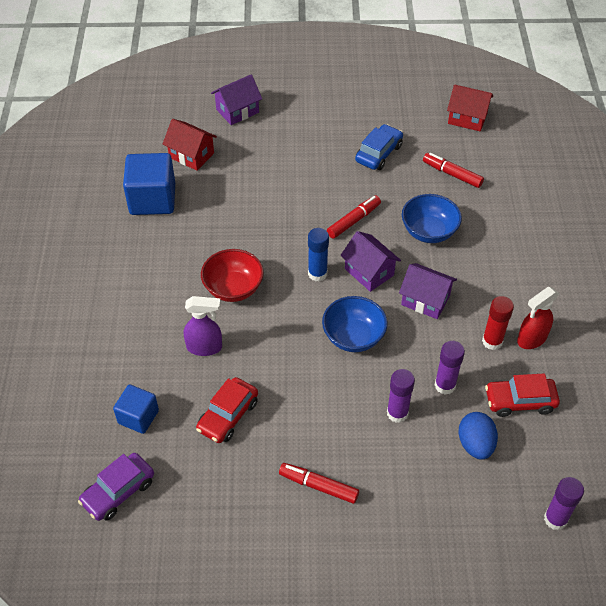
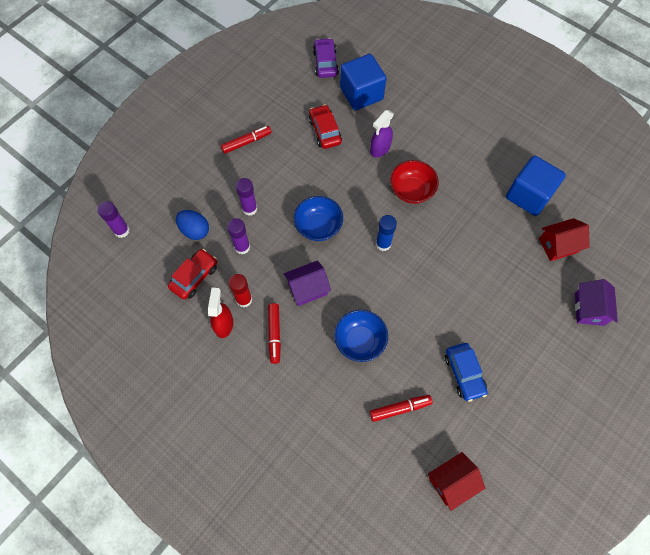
camera: 130 degrees right, 15 degrees up
(138, 417) = (361, 94): blue cube -> blue cube, size x1.66
(354, 221) = (410, 301): red marker -> red marker (274, 334)
(369, 272) = (358, 274): purple house -> none

